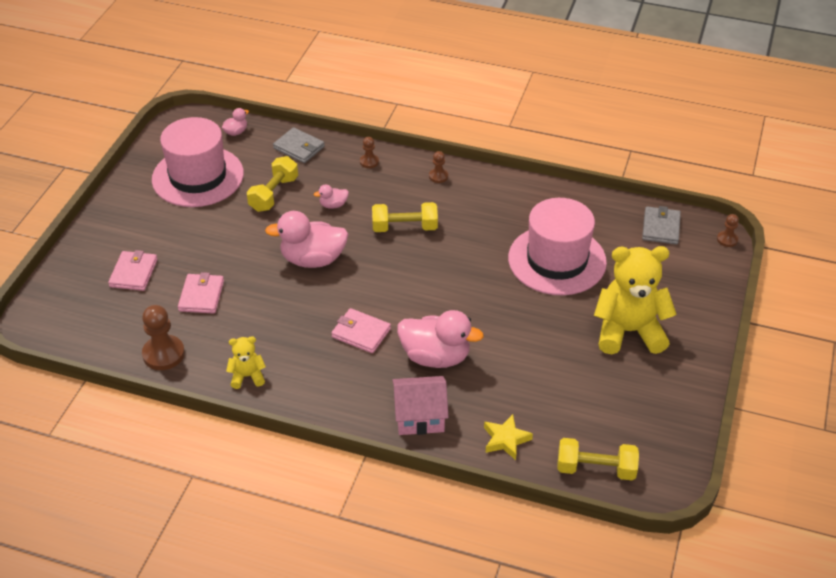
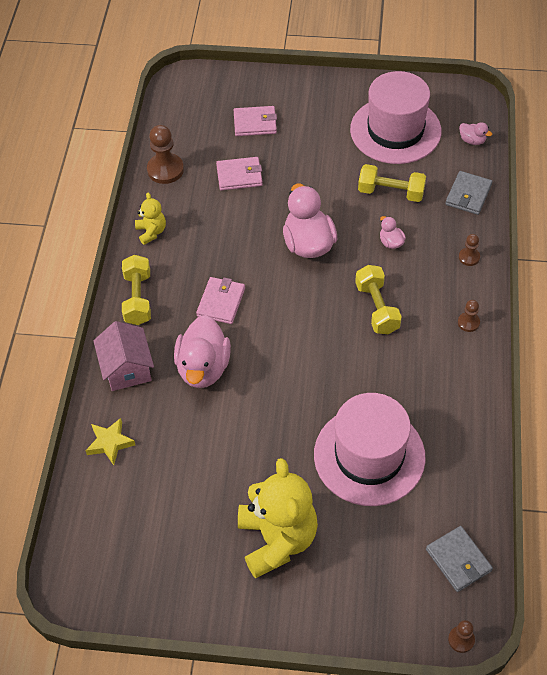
camera: 80 degrees right, 10 degrees up
(595, 469) = (85, 526): yellow dumbbell -> yellow dumbbell (138, 298)
(661, 228) = (458, 560): grey wallet -> grey wallet turned 60 degrees clockwise

